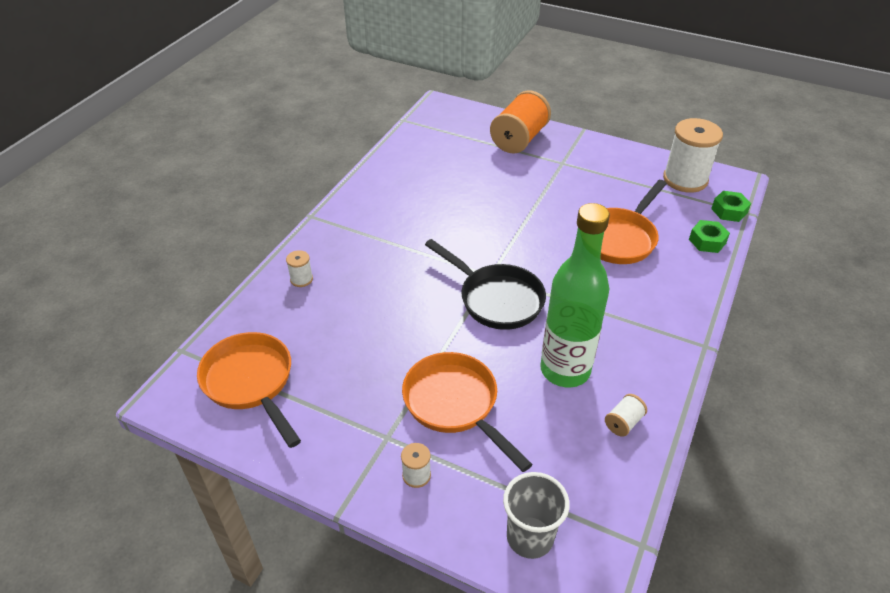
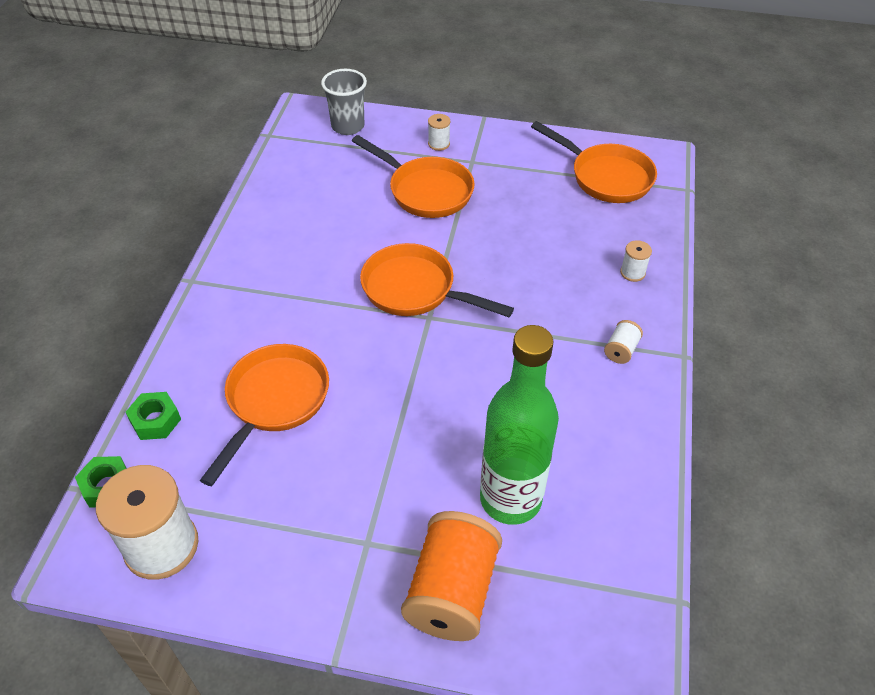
camera: 165 degrees right, 5 degrees up
(496, 299) = (415, 290): black pan -> orange pan
(565, 370) = (333, 233): green bottle -> green bottle (510, 499)
(623, 422) = (279, 202): white spool -> white spool (621, 350)

